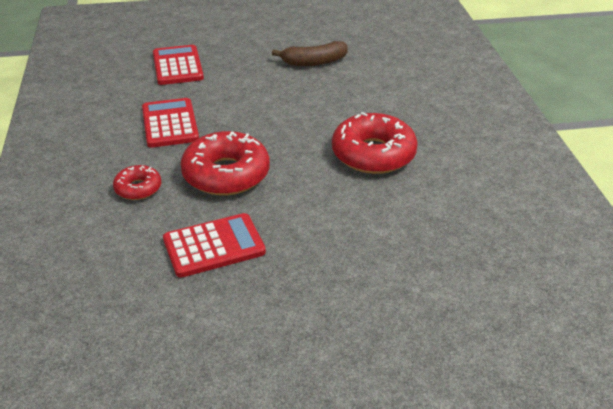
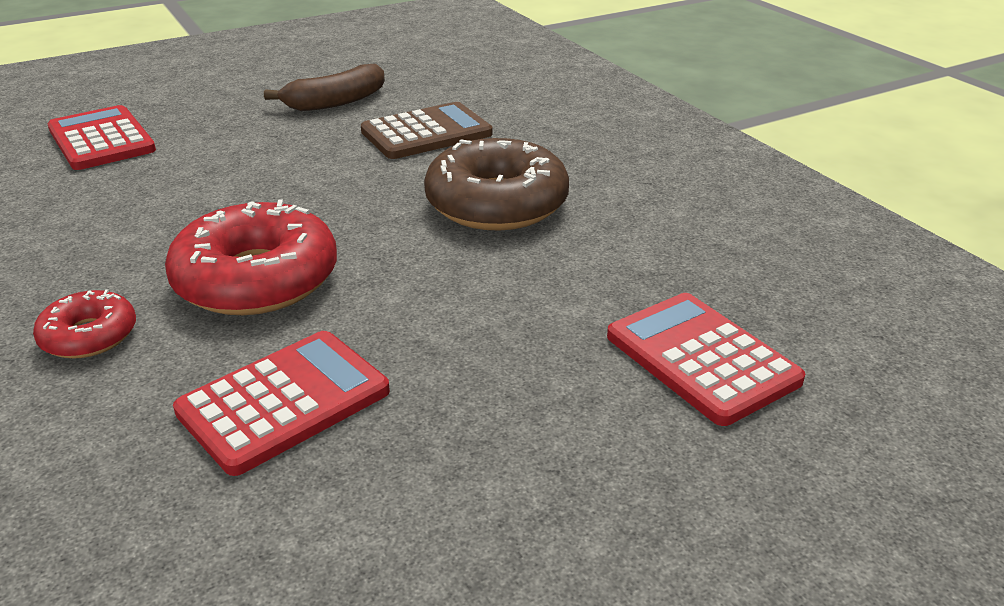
camera: 20 degrees left, 5 degrees down
(170, 124) = (117, 223): red calculator -> red calculator (701, 358)
(356, 95) = (426, 133): none -> brown calculator
(373, 154) = (496, 203): red donut -> brown donut

